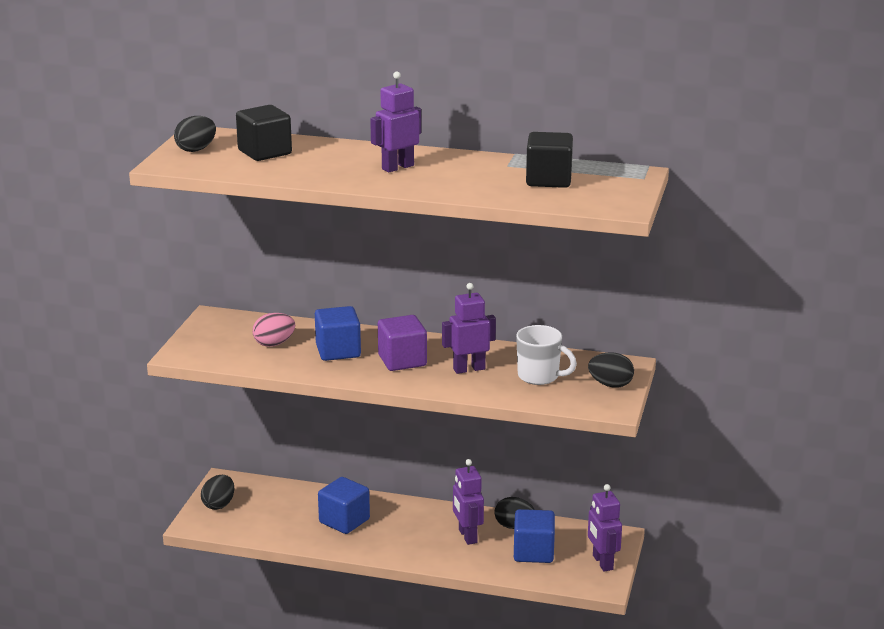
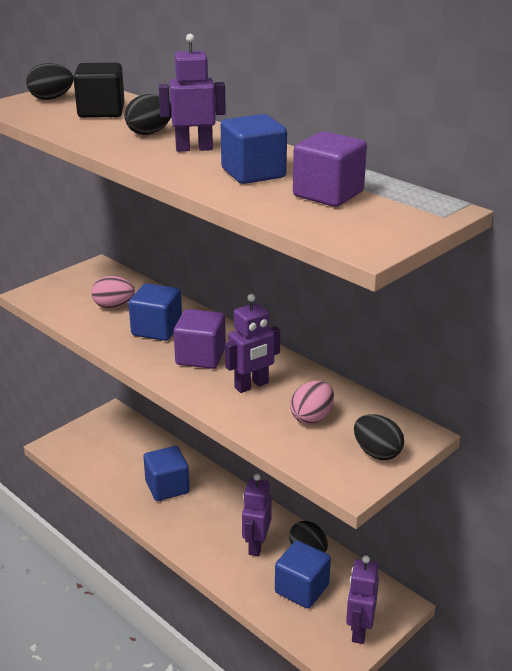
camera: 30 degrees right, 5 degrees up
(219, 505) = (88, 434): black egg -> black egg (149, 133)
(469, 369) = (251, 385): purple robot -> purple robot turned 135 degrees clockwise
(473, 176) = (253, 173): none -> blue cube
(539, 376) = (312, 417): white mug -> pink egg
(548, 180) = (328, 194): black cube -> purple cube

